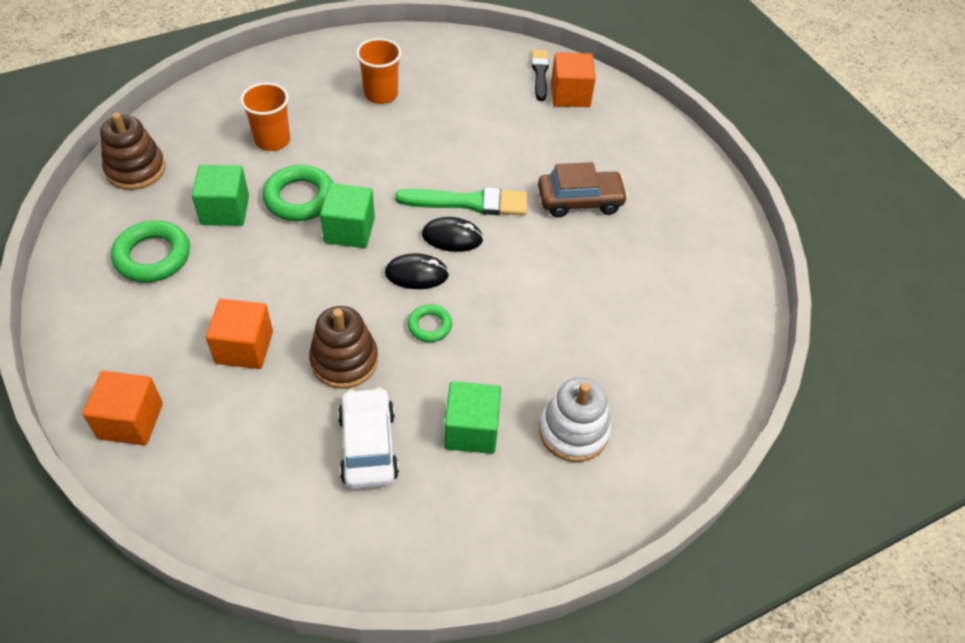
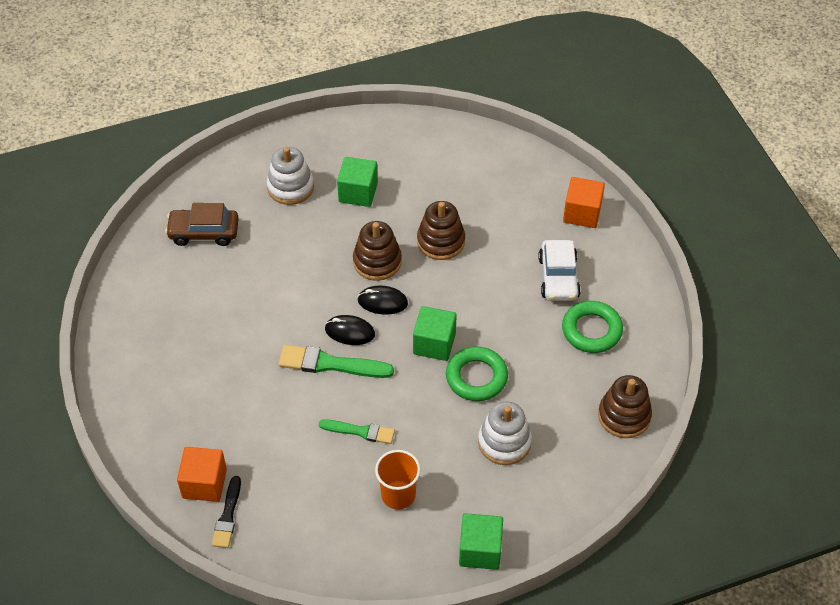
camera: 170 degrees left, 0 degrees up
(225, 210) = (539, 369): green cube -> green cube (480, 550)
(244, 347) = (512, 255): orange cube -> none
(272, 140) = (504, 442): orange cup -> white stacking toy
(368, 446) = (426, 188): white car -> white car (558, 277)
(425, 142) = (360, 431): none -> green brush
(430, 326) = (377, 261): green ring -> brown stacking toy
(580, 201) = (232, 360): brown car -> brown car (204, 232)

